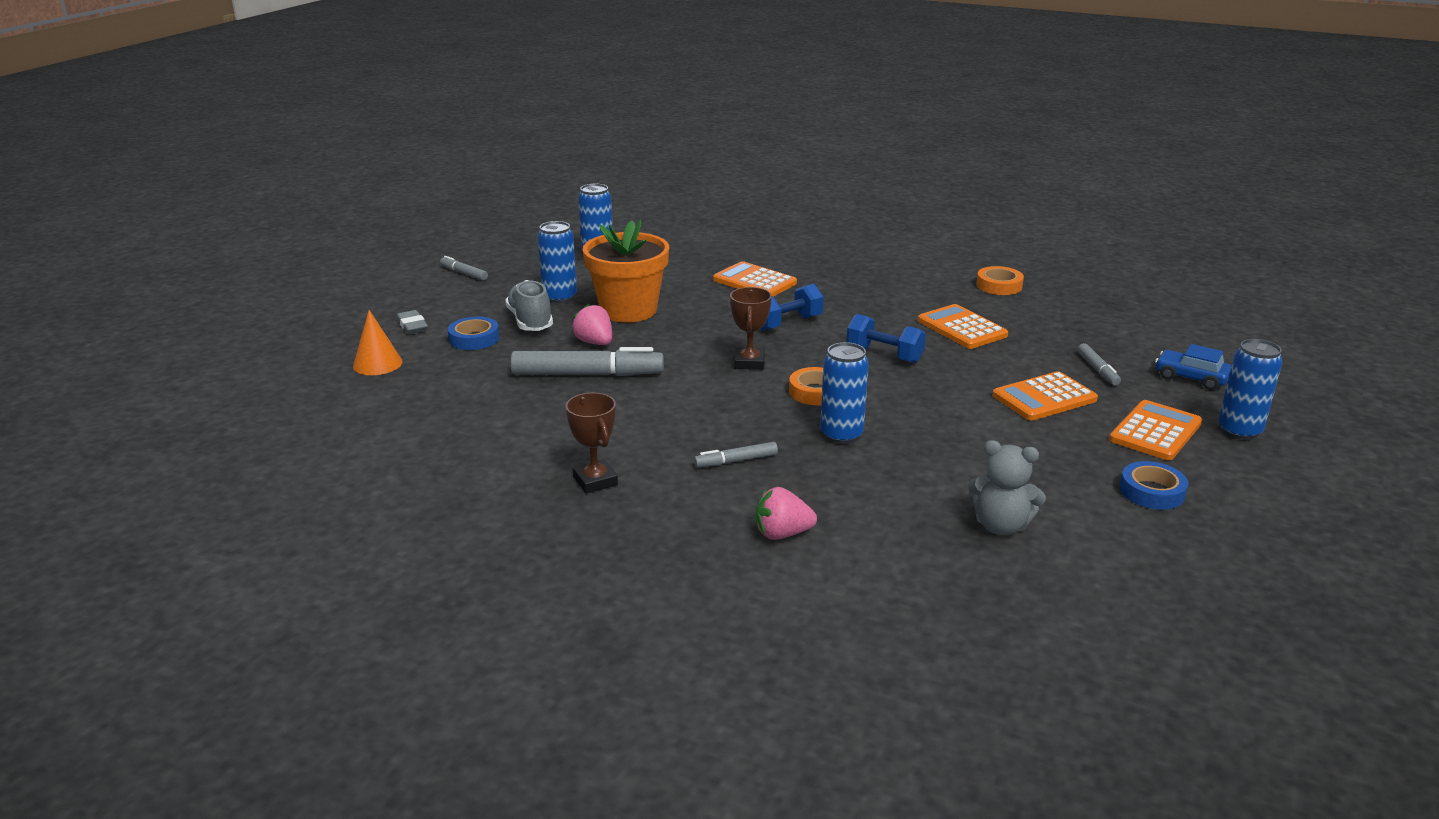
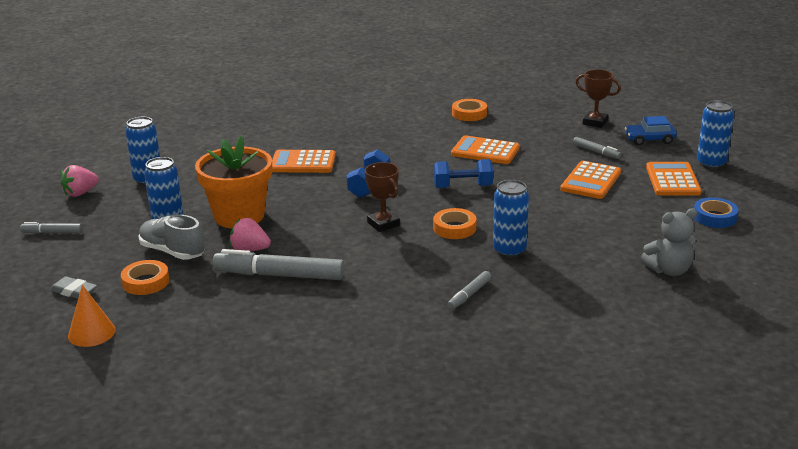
camera: 35 degrees left, 0 degrees up
(474, 339) = (146, 282): blue tape -> orange tape
(587, 374) = (279, 275): grey marker -> grey marker turned 135 degrees counterclockwise
(595, 481) = (397, 348): brown trophy -> brown trophy (595, 122)
(782, 534) = (561, 329): pink strawberry -> pink strawberry (80, 193)

